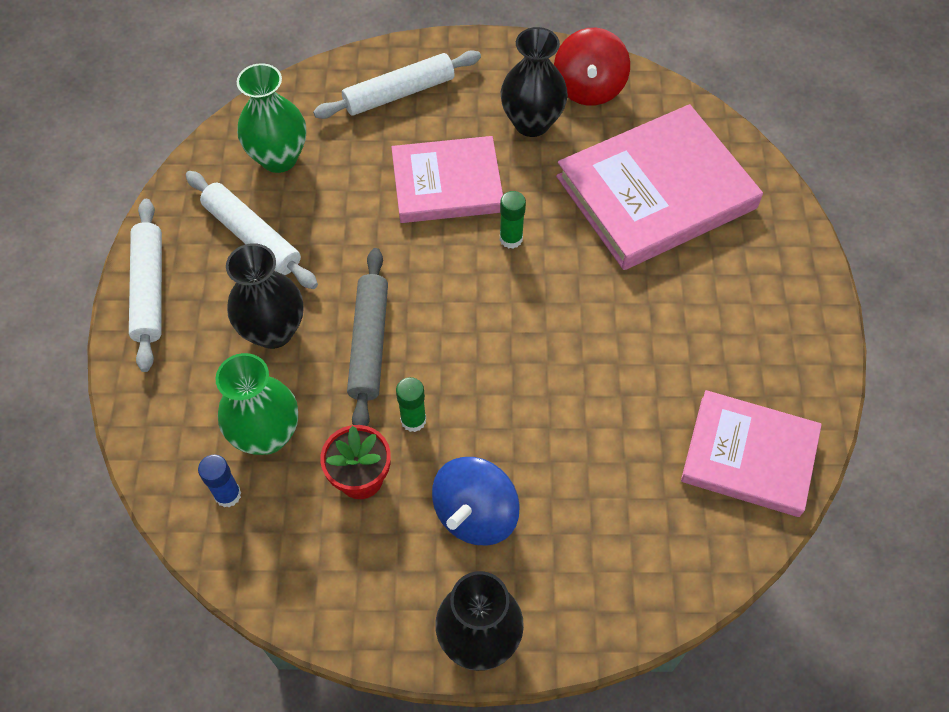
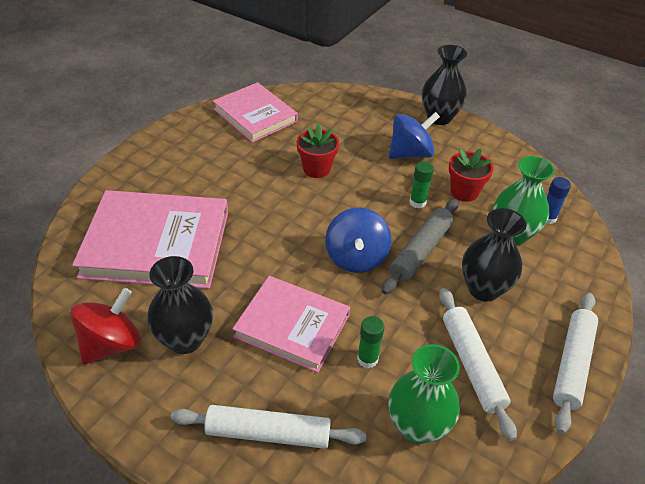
camera: 150 degrees left, 15 degrees down
(437, 293) = (356, 258): none -> blue spinning top
(511, 239) = (279, 265): green glue stick -> green glue stick (367, 359)
(580, 402) = (316, 169): none -> red flower pot

